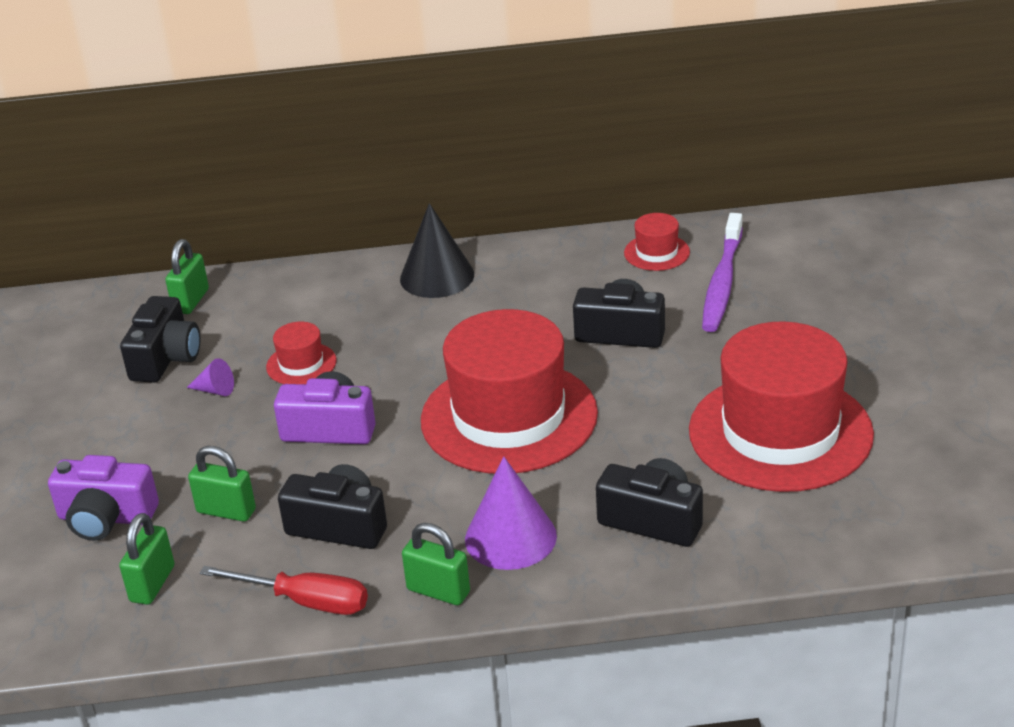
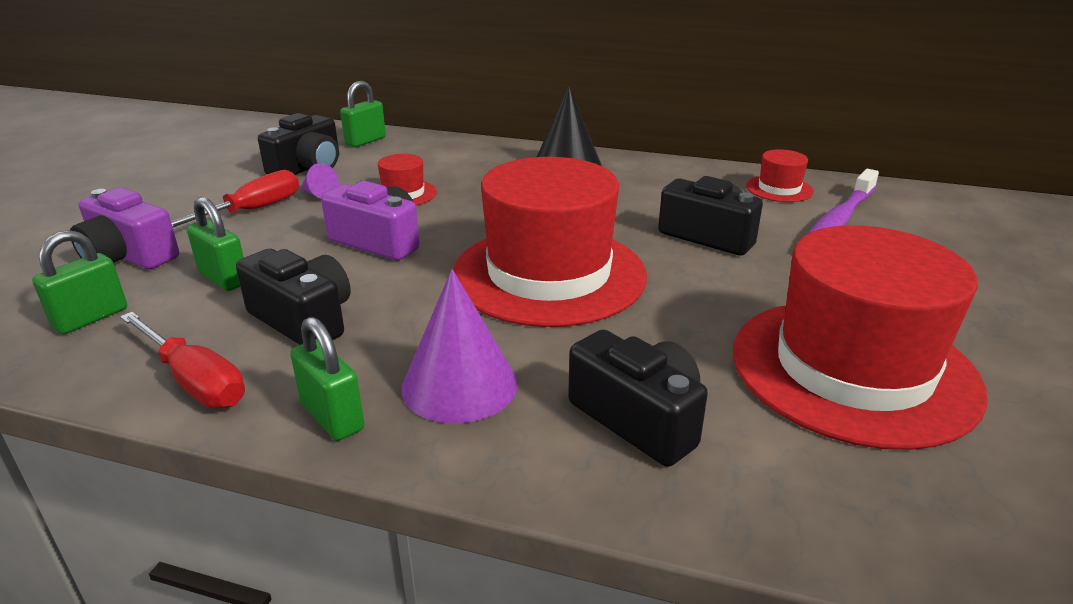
camera: 20 degrees right, 5 degrees down
(167, 431) = (251, 211): none -> red screwdriver

